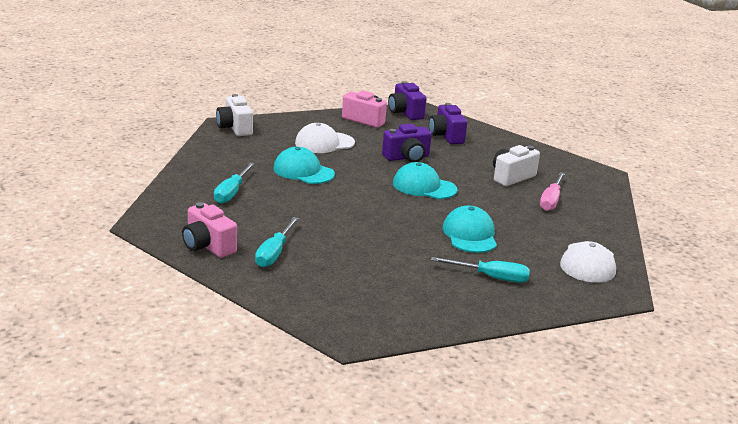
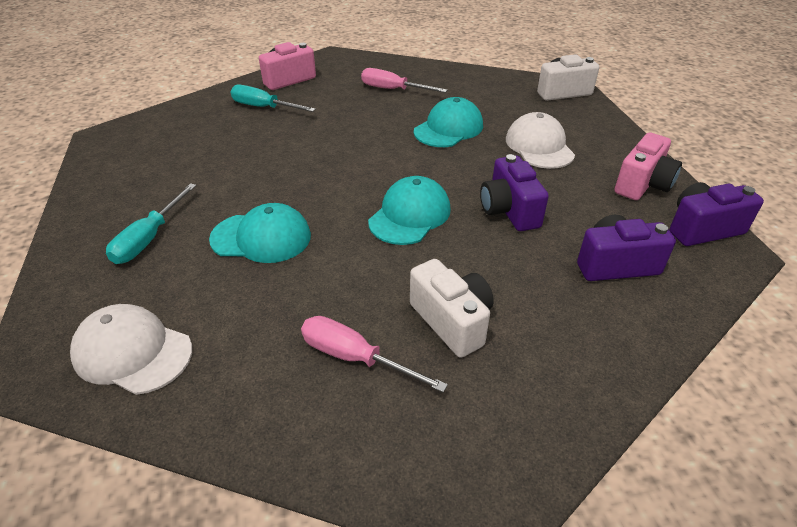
camera: 100 degrees right, 15 degrees up
(232, 192) = (393, 90): turquoise screwdriver -> pink screwdriver

